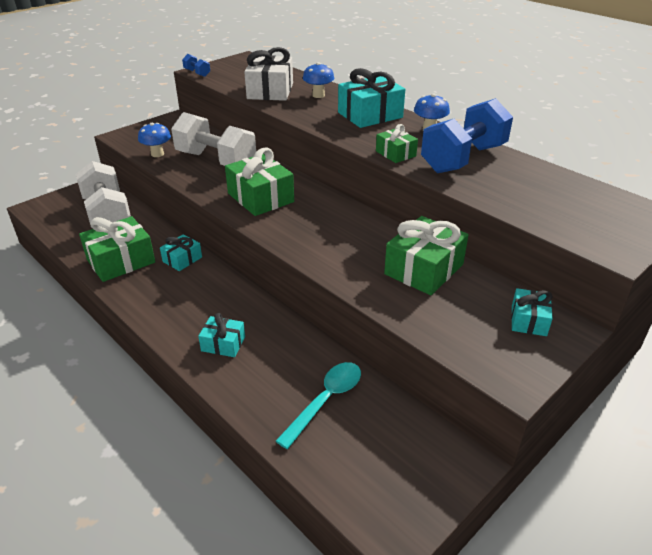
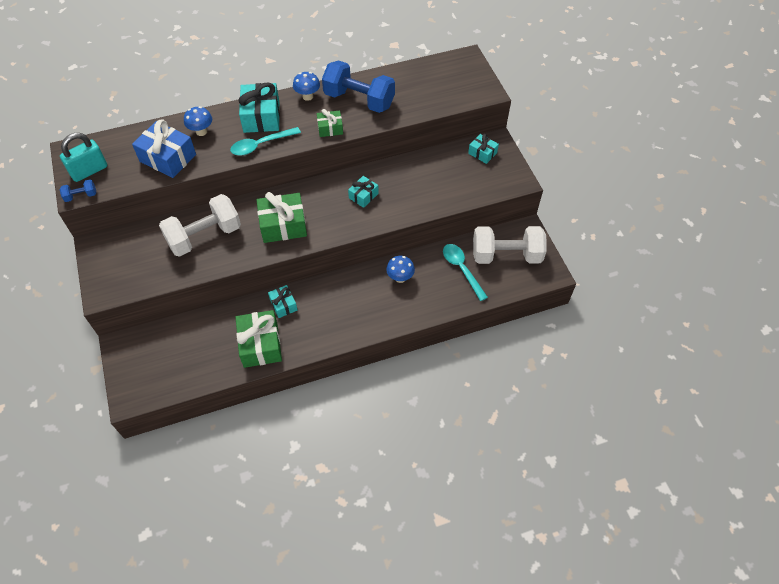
camera: 65 degrees left, 20 degrees up
(107, 214) = (181, 343): white dumbbell -> white dumbbell (506, 255)
(157, 154) = (162, 273): blue mushroom -> blue mushroom (400, 278)
(223, 344) = (390, 304): turquoise gift -> turquoise gift (363, 196)
(228, 69) = (89, 171): none -> turquoise padlock
(270, 91) = (168, 158): white gift -> blue gift
(329, 125) = (261, 145): none -> turquoise spoon
(424, 269) = (417, 174): green gift -> none
(463, 159) = (359, 100): blue dumbbell -> blue dumbbell turned 45 degrees counterclockwise

